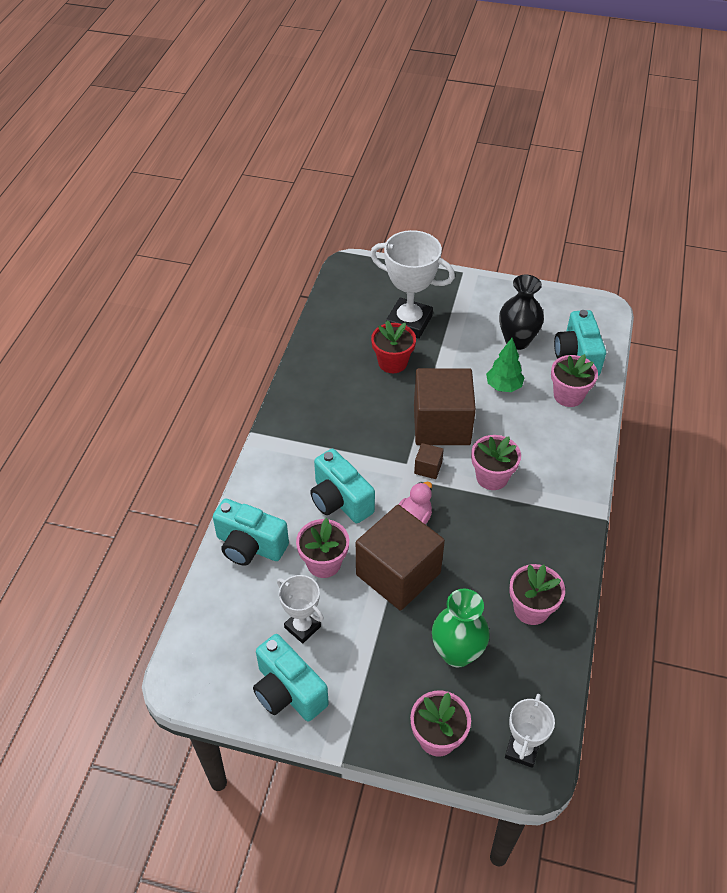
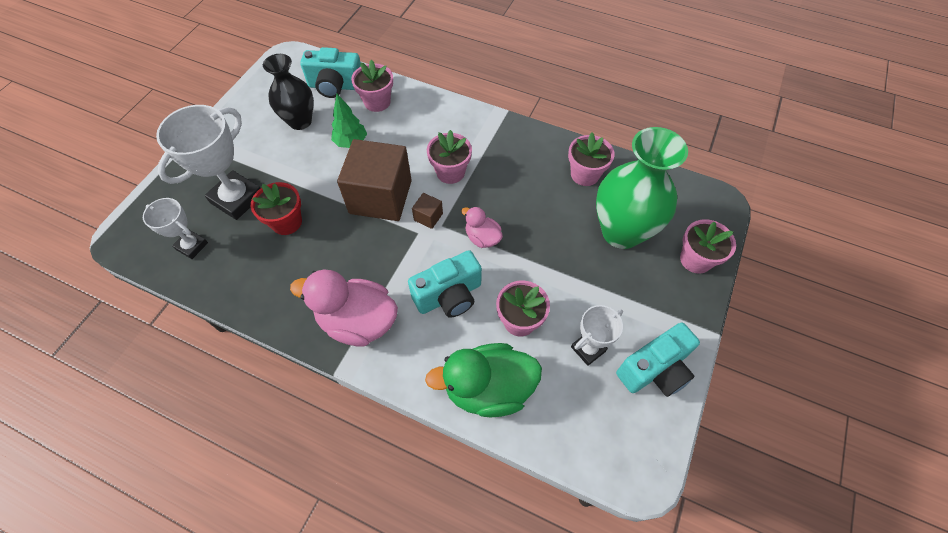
camera: 80 degrees left, 10 degrees up
(250, 546) = (488, 388): turquoise camera -> green duck
(301, 437) = (358, 321): none -> pink duck
(398, 573) = (540, 260): brown cube -> none
(457, 653) = (621, 232): green vase -> green vase, size x1.54
(522, 750) = (704, 207): white trophy -> white trophy (192, 246)

